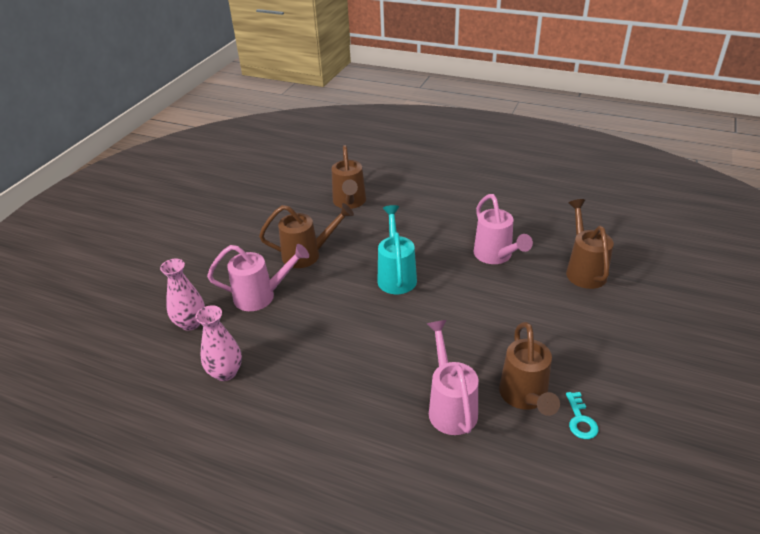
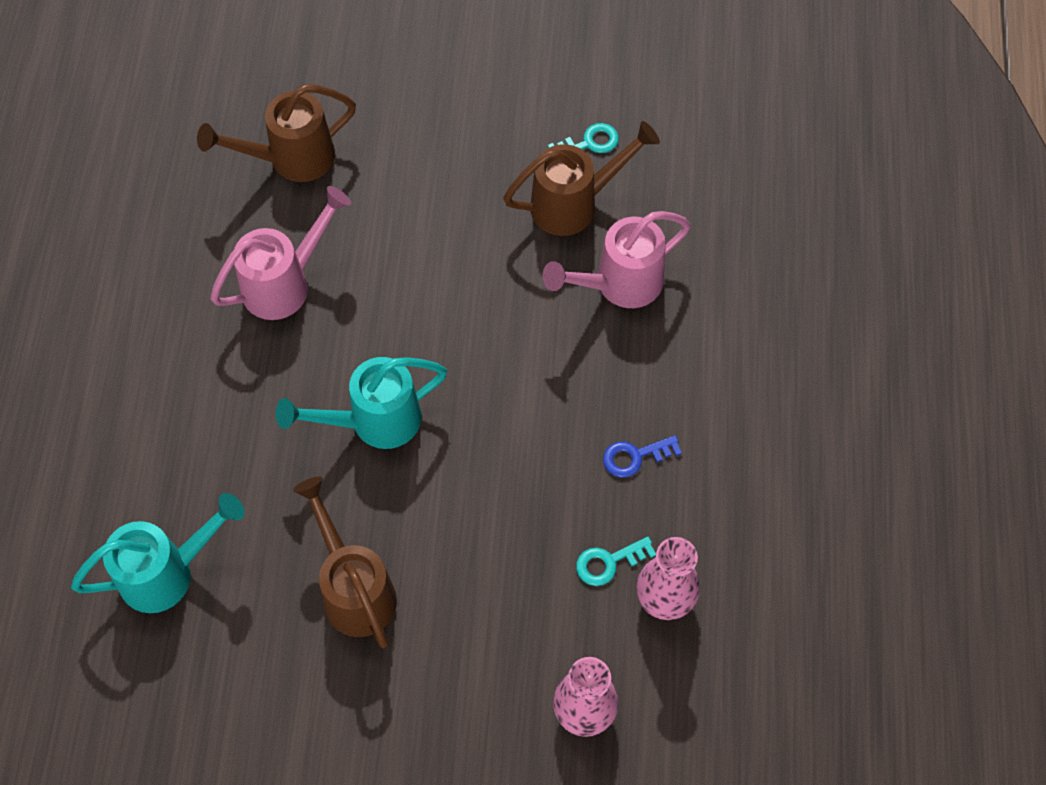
camera: 110 degrees left, 25 degrees up
(261, 296) = (486, 622): pink watering can -> none
(262, 352) = (609, 562): none -> turquoise key
(320, 382) = (635, 457): none -> blue key
(349, 203) = (168, 572): brown watering can -> turquoise watering can

